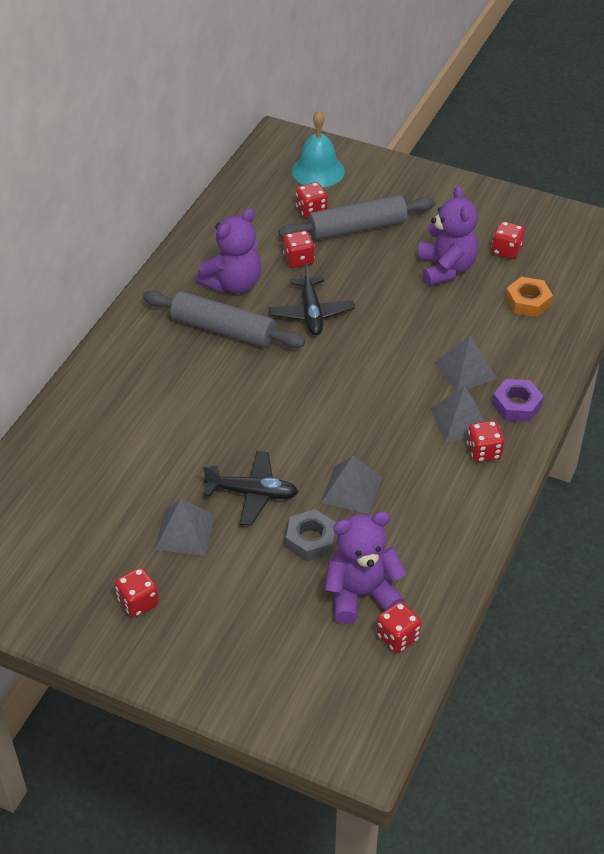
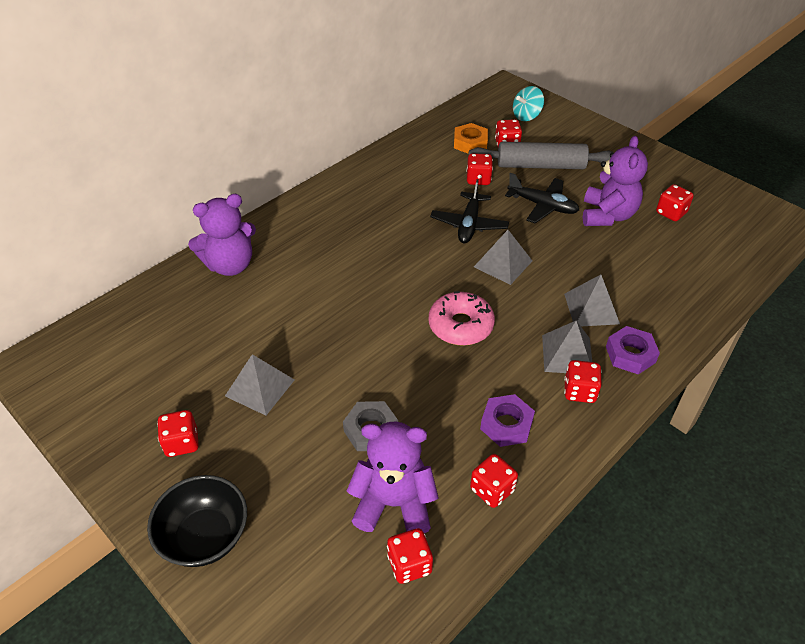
camera: 20 degrees right, 0 degrees up
(208, 671) = (205, 536): none -> black bowl
(223, 329) = (386, 220): grey rolling pin -> none
(233, 284) = (413, 186): purple teddy bear -> purple teddy bear (230, 265)
(252, 493) = (339, 369): black plane -> black plane (542, 206)
(318, 171) = (526, 116): turquoise bell -> turquoise spinning top
(349, 420) = (460, 325): none -> pink donut
(351, 489) = (433, 392): grey pyramid -> grey pyramid (503, 263)
(430, 499) = (506, 424): none -> purple nut
(441, 558) = (492, 490): none -> red dice
(528, 301) = (676, 261): orange nut -> orange nut (470, 143)

